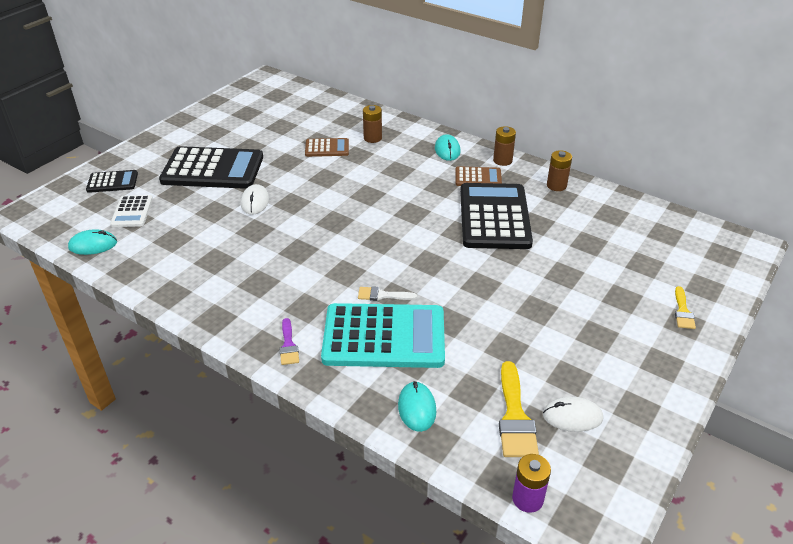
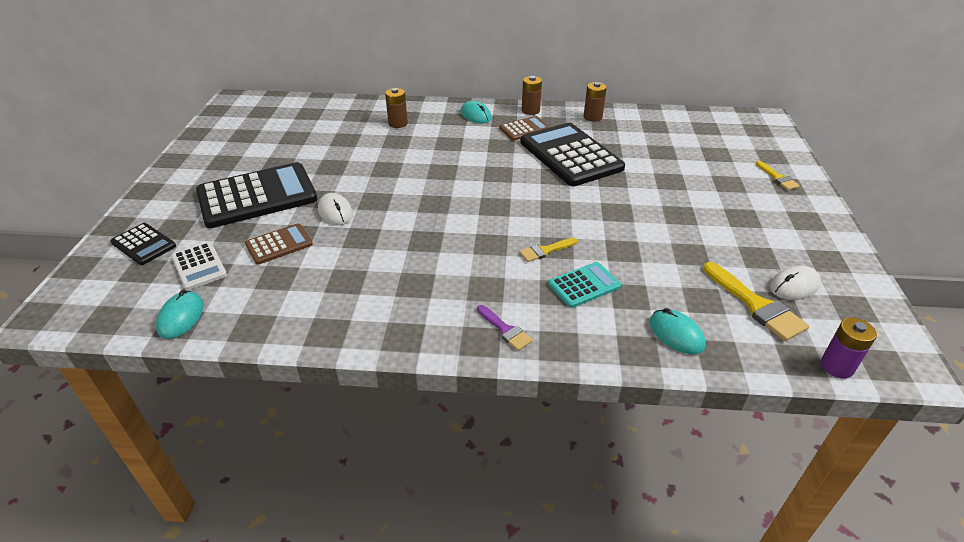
camera: 30 degrees left, 0 degrees up
(93, 245) = (181, 317): turquoise mouse -> turquoise mouse turned 45 degrees counterclockwise
(112, 182) = (143, 244): black calculator -> black calculator turned 75 degrees clockwise
(327, 148) = (362, 143): brown calculator -> brown calculator (279, 244)
(382, 295) = (545, 250): white brush -> yellow brush
(384, 337) = (584, 285): turquoise calculator -> turquoise calculator, size x0.49

